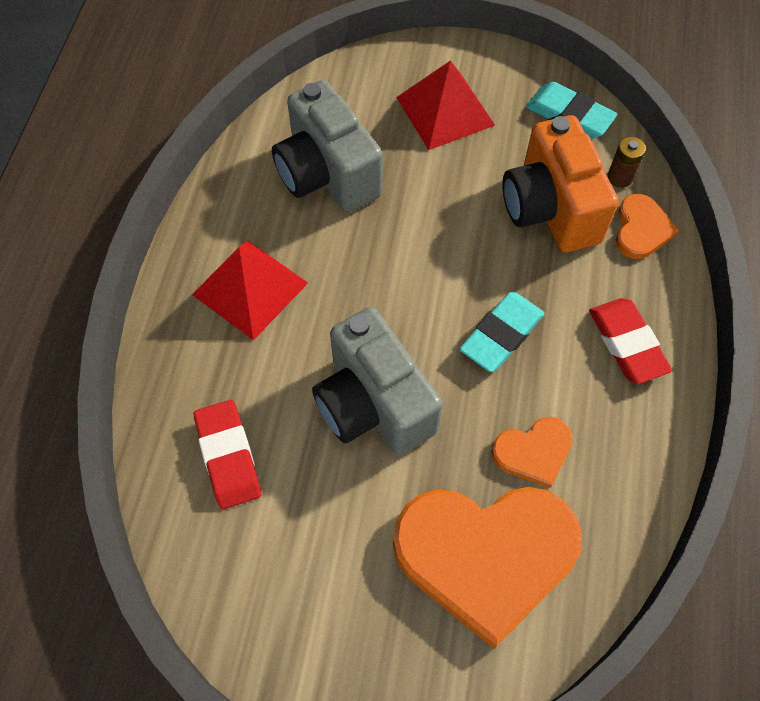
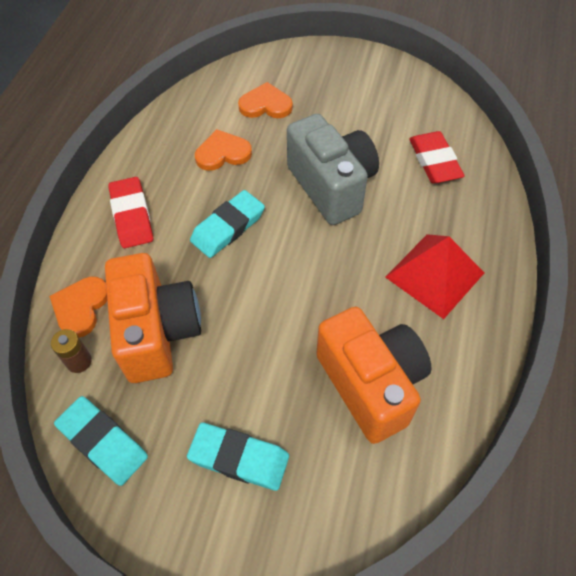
camera: 175 degrees left, 5 degrees down
(327, 174) = (371, 384): grey camera -> orange camera
(445, 111) = (239, 458): red pyramid -> turquoise eraser
(486, 555) = (265, 105): orange heart -> orange heart, size x0.47

